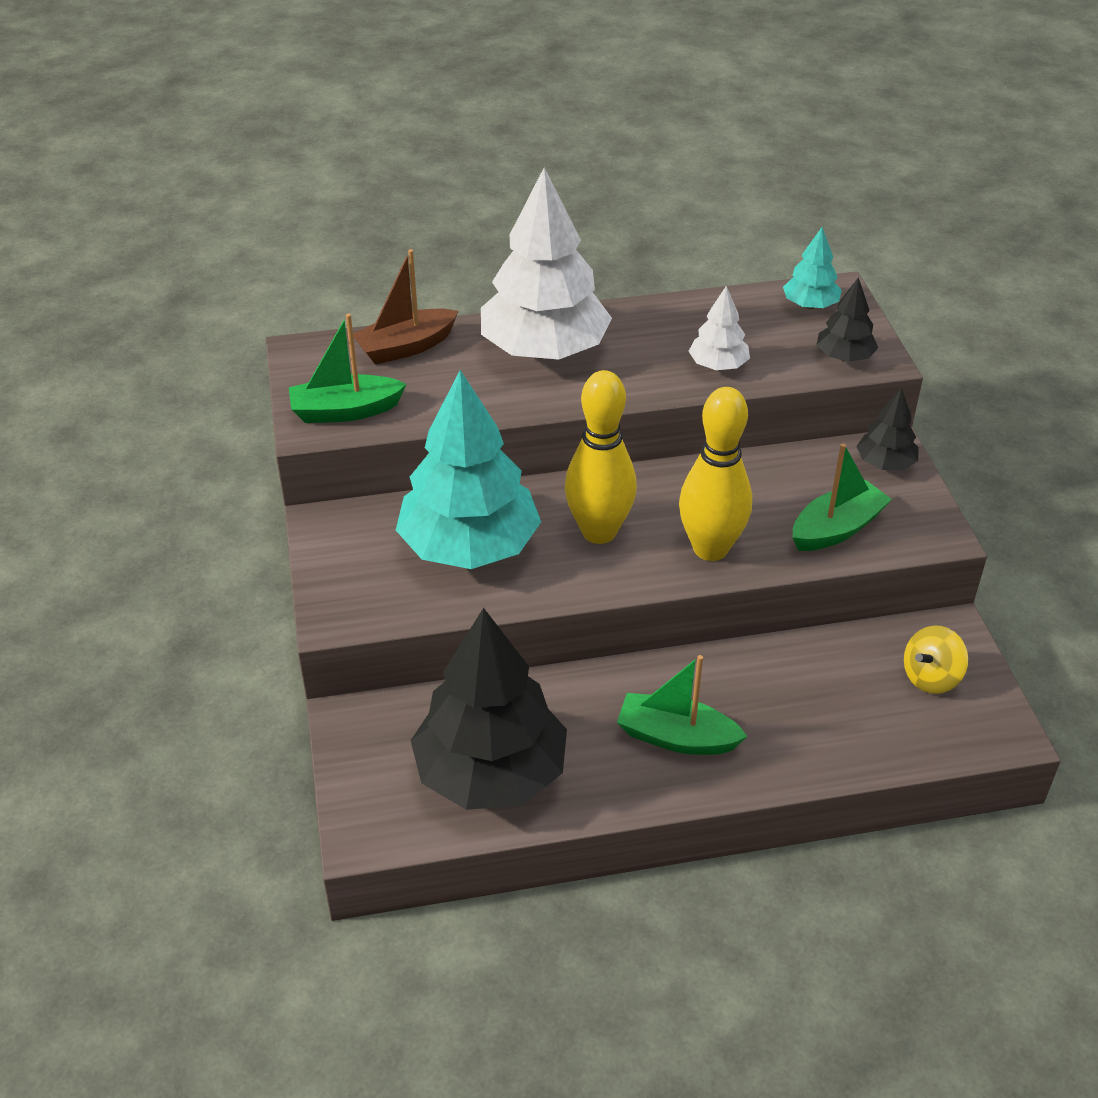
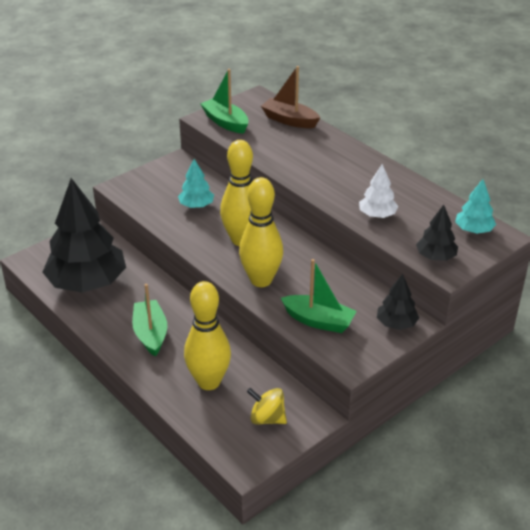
camera: 60 degrees right, 5 degrees down
(469, 546) = (196, 205): turquoise tree -> turquoise tree, size x0.46
(544, 350) = (330, 158): white tree -> none
(824, 710) = (209, 382): none -> yellow bowling pin

